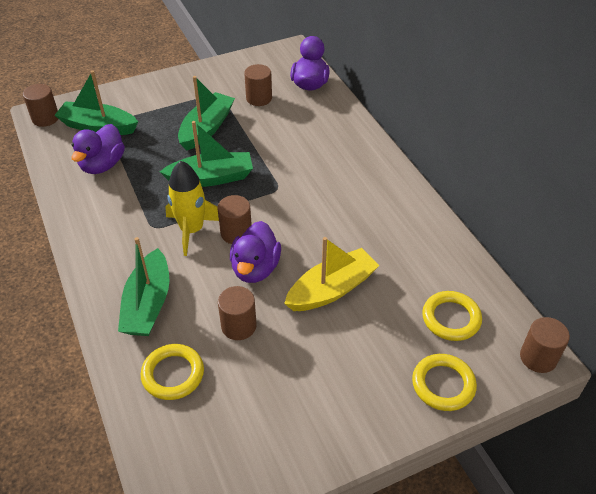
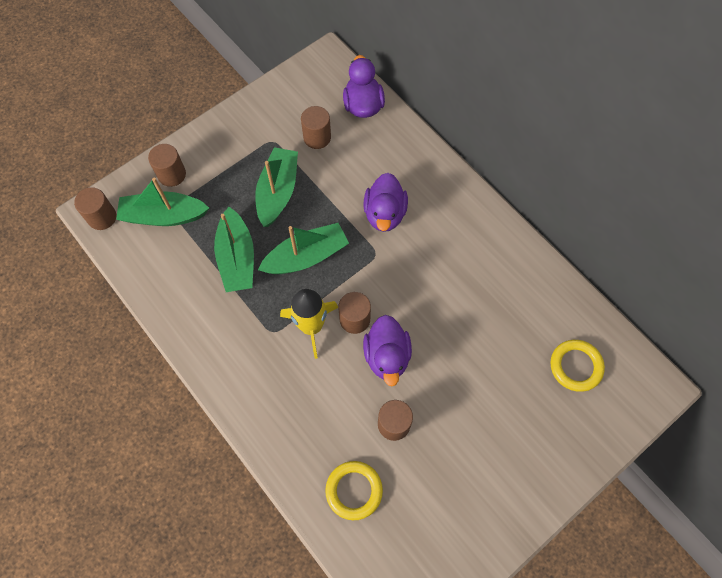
camera: 15 degrees left, 20 degrees up
(102, 165) = (190, 266): purple duck -> purple duck (384, 214)
(148, 304) = (303, 422): green boat -> green boat (237, 258)
(331, 289) = (463, 362): yellow boat -> none
(443, 384) = (586, 437): yellow ring -> none
(538, 357) = (657, 388): brown cylinder -> brown cylinder (172, 174)

